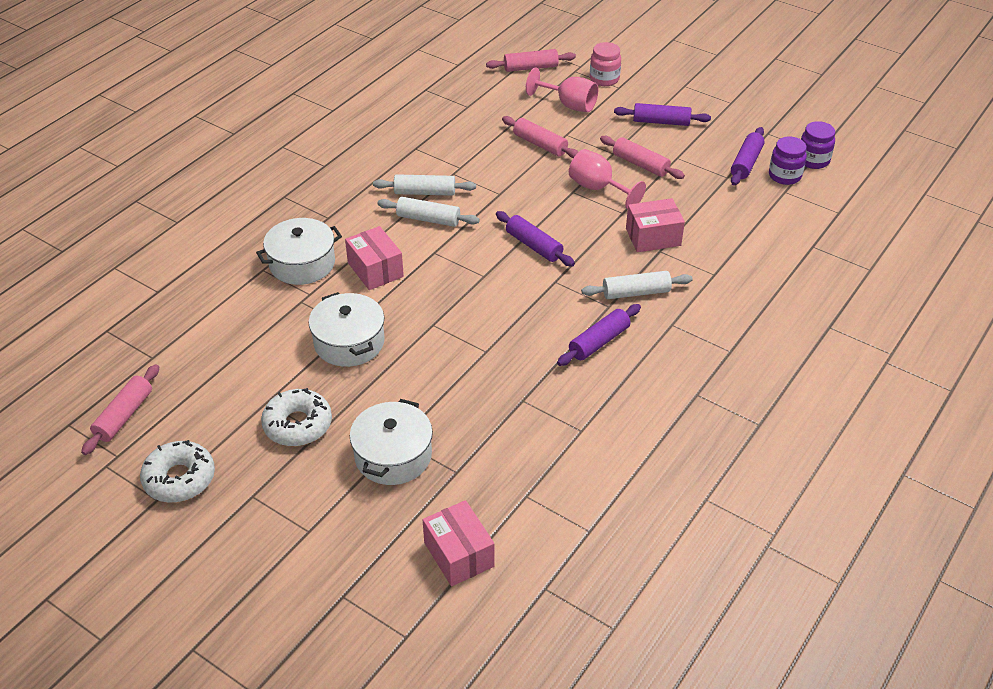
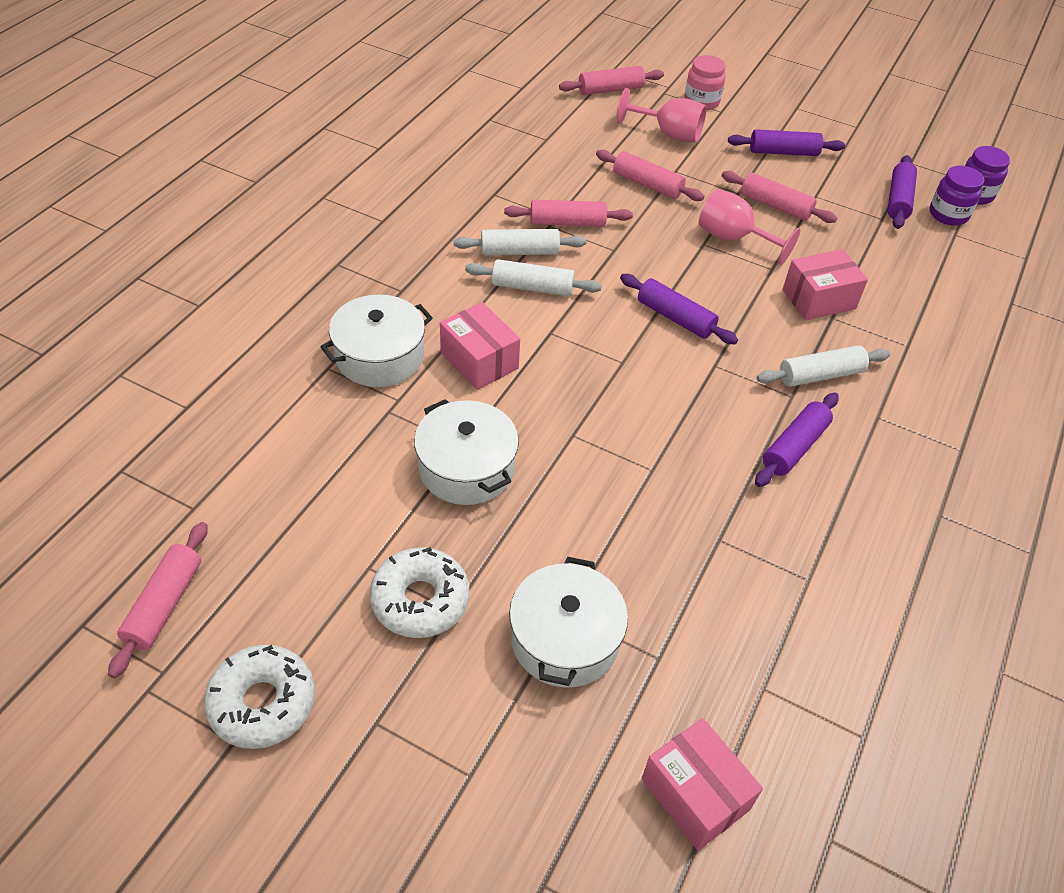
camera: 10 degrees left, 5 degrees up
(468, 172) = (567, 223): none -> pink rolling pin

